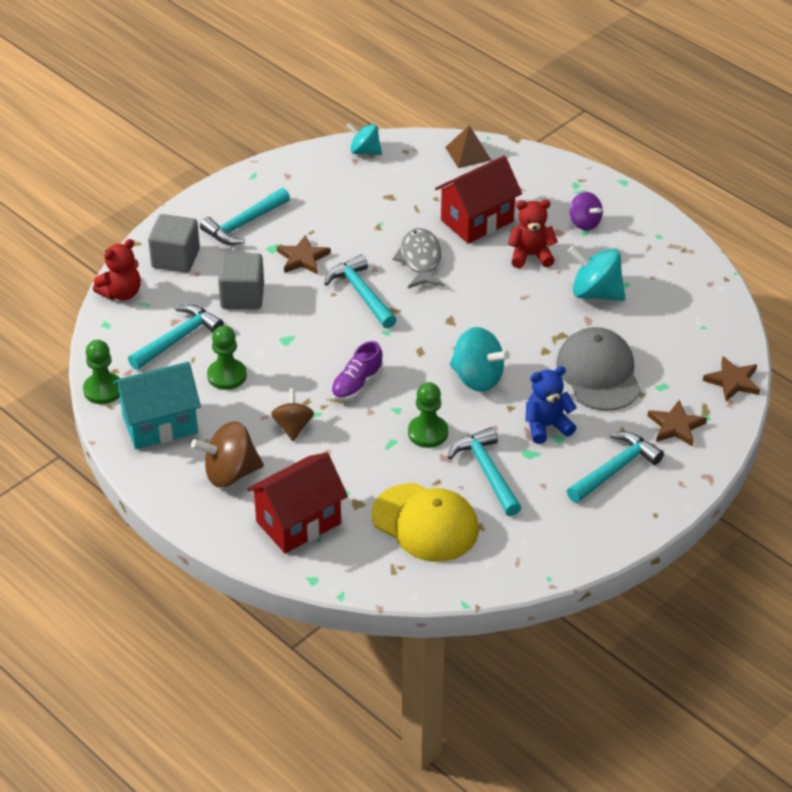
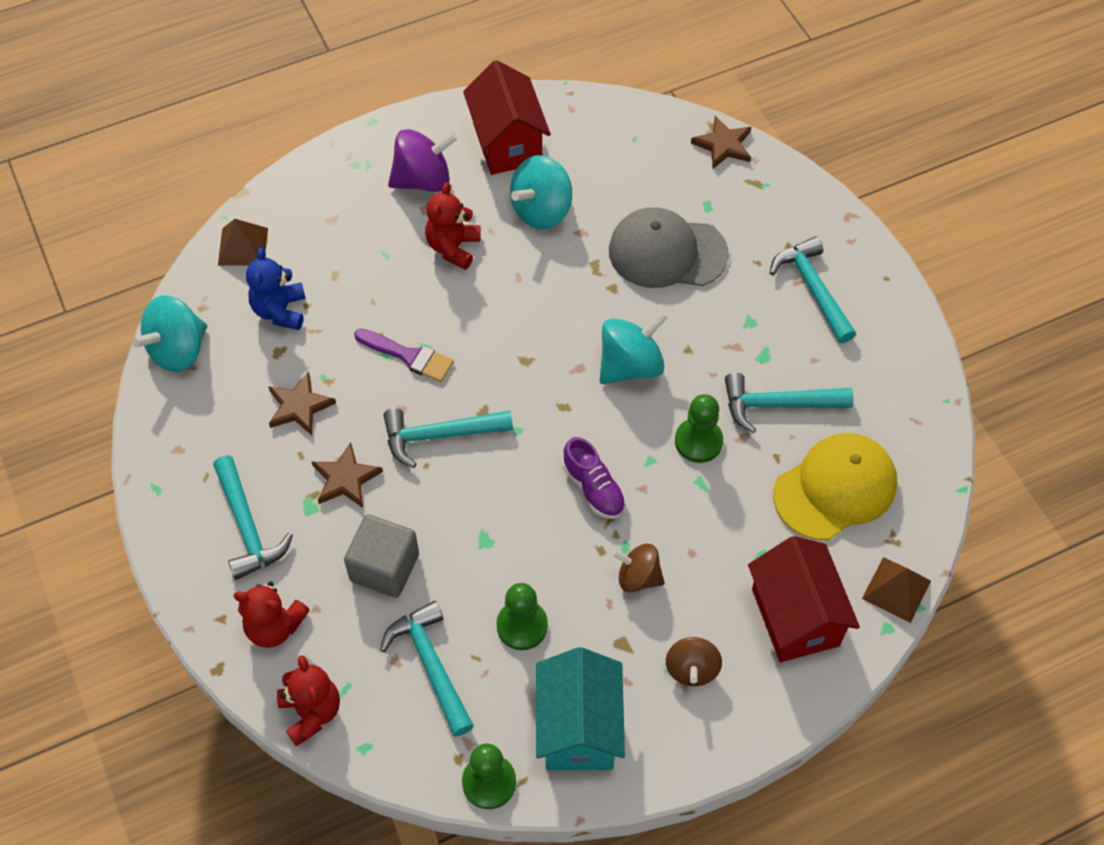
camera: 70 degrees left, 15 degrees up
(175, 258) = (274, 626): grey cube -> red teddy bear
(230, 473) = (691, 669): brown spinning top -> brown spinning top, size x0.65
(350, 579) = (896, 589): none -> brown pyramid
(364, 151) = (178, 350): turquoise spinning top -> turquoise spinning top, size x1.55
(420, 260) = (409, 356): grey fish -> purple brush
(477, 221) = (368, 278): red house -> red house (507, 143)
(547, 426) = (729, 326): blue teddy bear -> blue teddy bear (280, 311)
(584, 223) = (423, 180): purple spinning top -> purple spinning top, size x1.55
(676, 426) = (769, 215): brown star -> brown star (299, 406)

